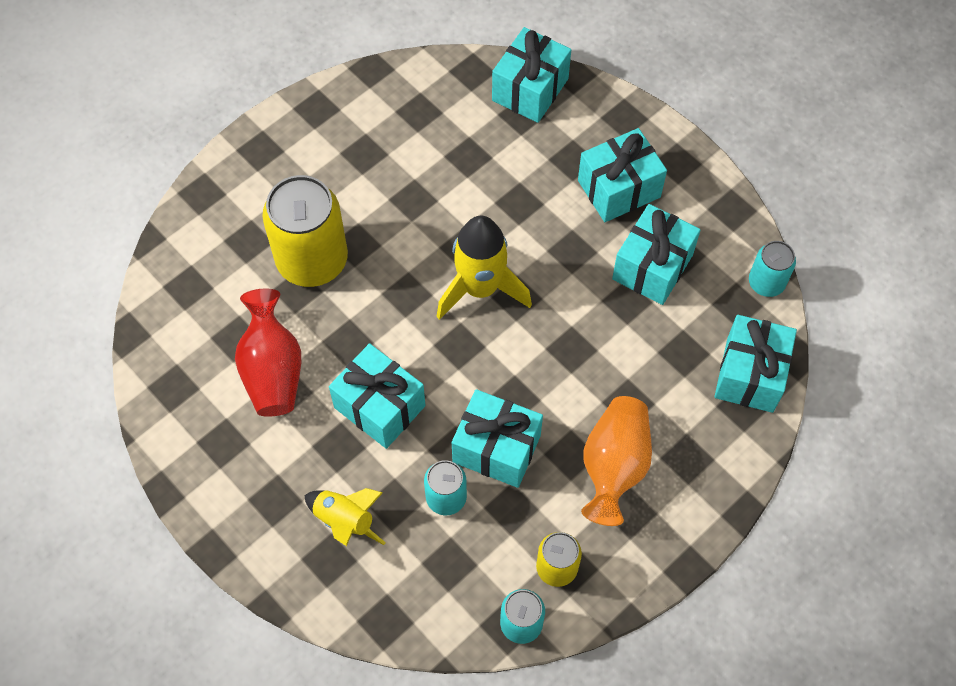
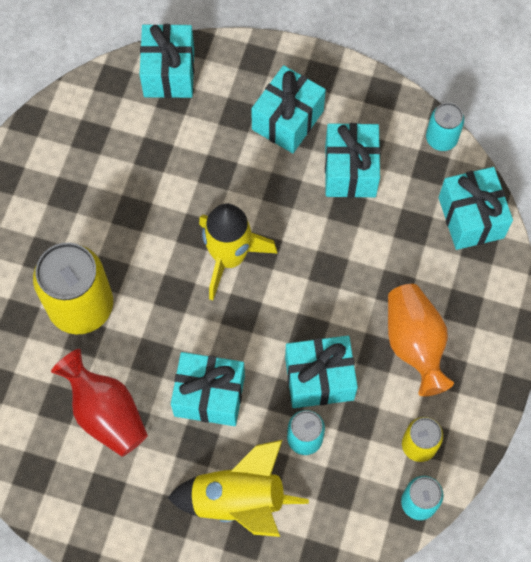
camera: 30 degrees left, 5 degrees up
(345, 521) = (239, 500): yellow rocket -> yellow rocket, size x1.64

